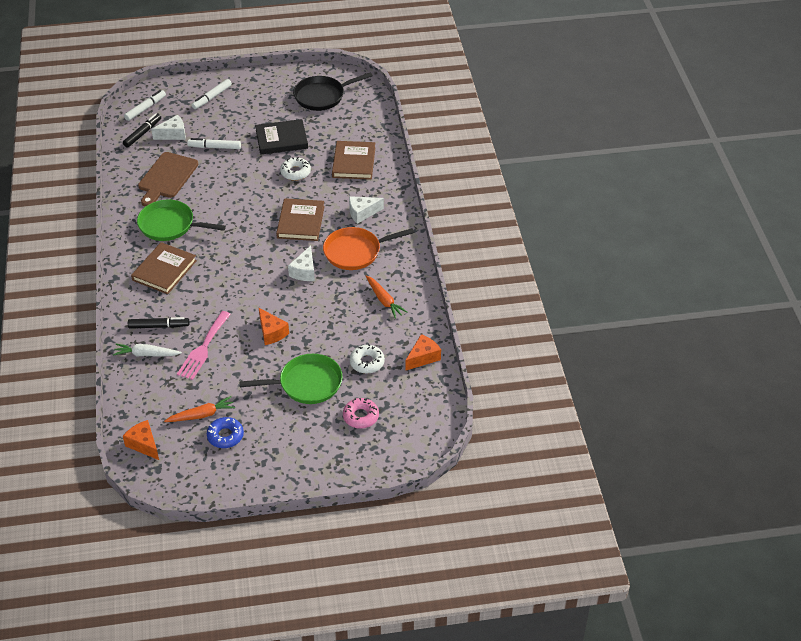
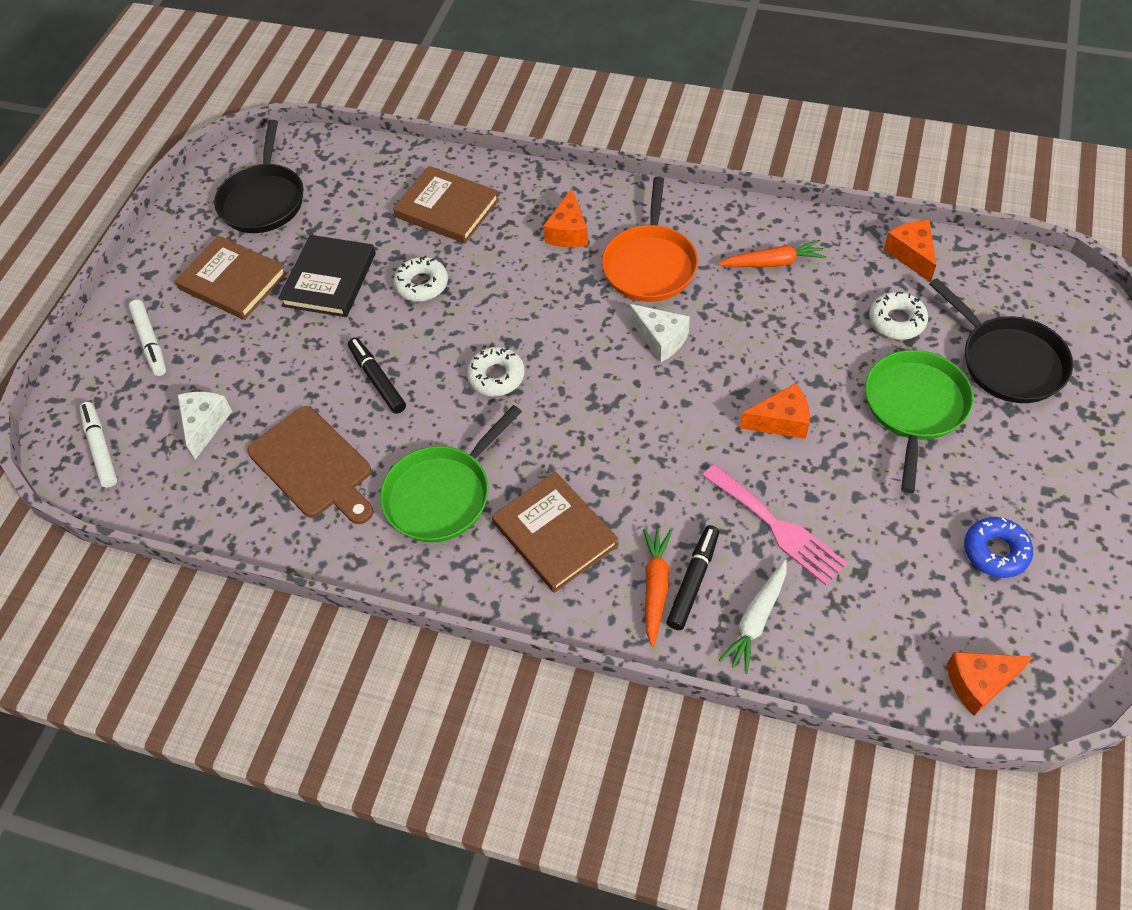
camera: 60 degrees left, 10 degrees up
(142, 133) = (167, 471): black marker -> black marker (377, 380)
(202, 415) = (936, 573): orange carrot -> orange carrot (655, 587)
(214, 147) = (283, 374): white marker -> none
(249, 219) = (496, 376): none -> white donut
(301, 222) = (544, 311): brown book -> brown book (233, 281)
(360, 416) = (1008, 361): pink donut -> black pan
(362, 213) = (568, 232): white cheese -> orange cheese

